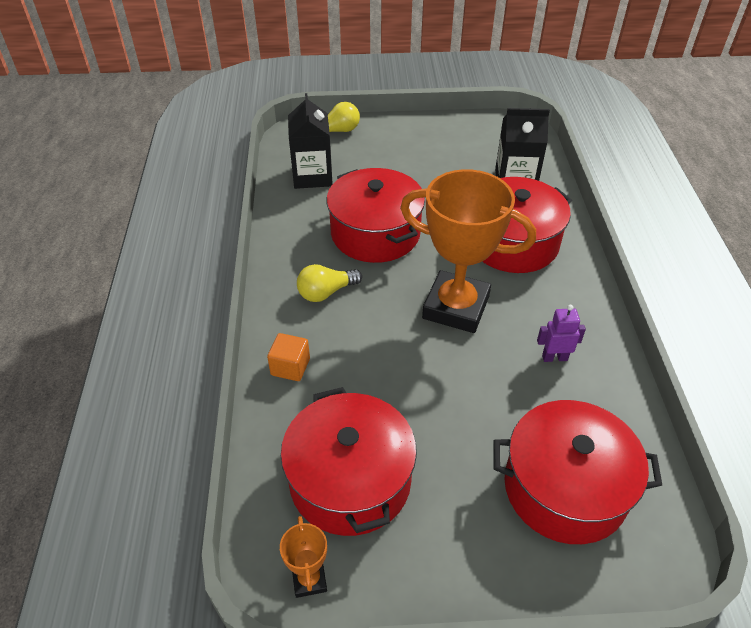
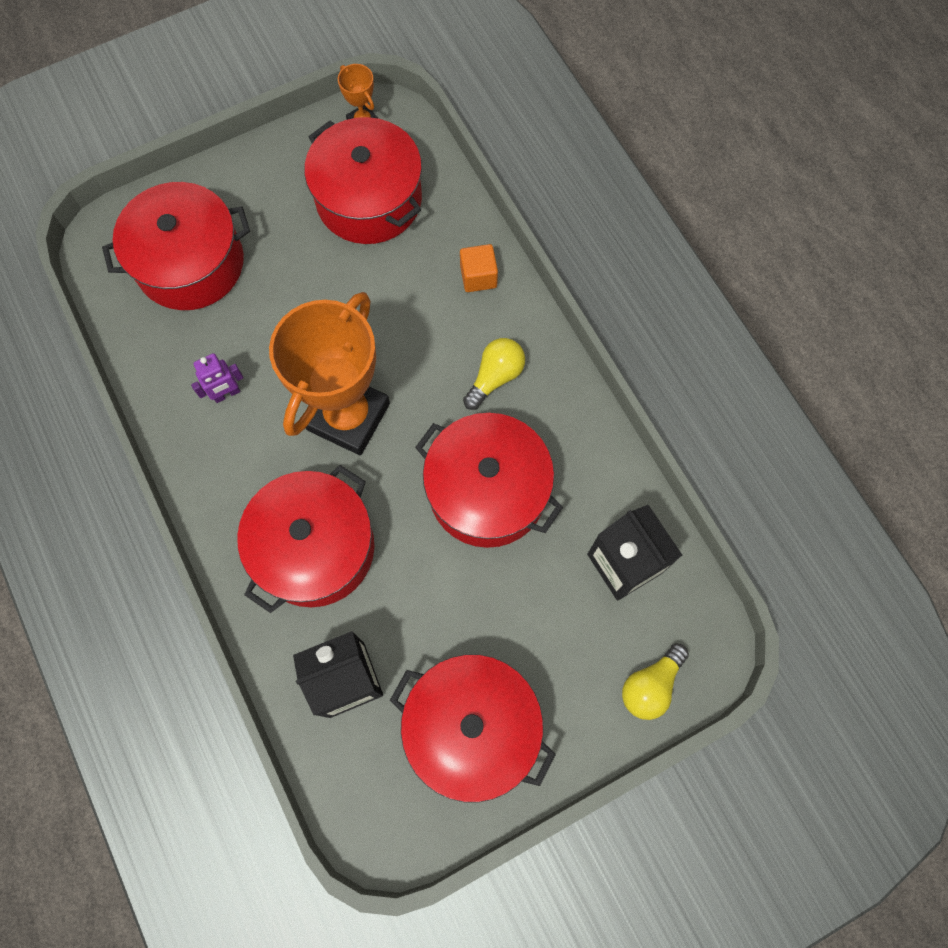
camera: 155 degrees right, 25 degrees up
(448, 145) = (472, 728): none -> red pot
(456, 307) = (348, 416): orange trophy -> orange trophy turned 60 degrees counterclockwise

